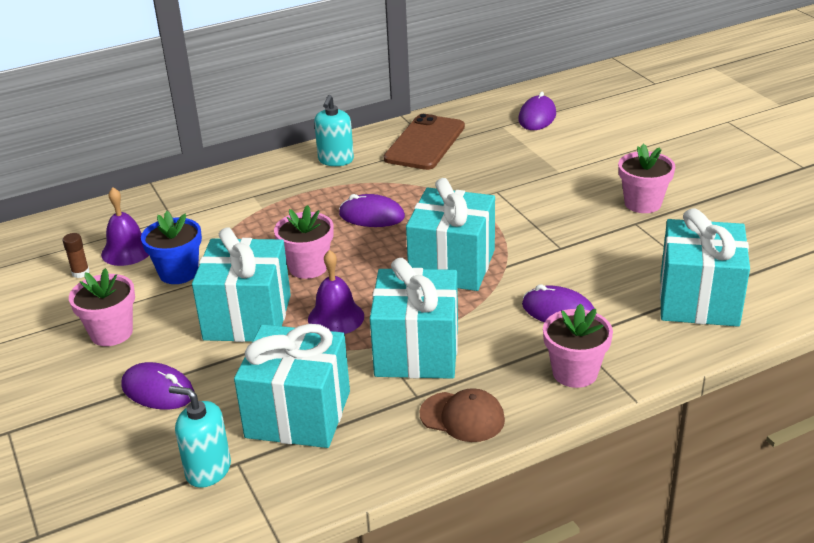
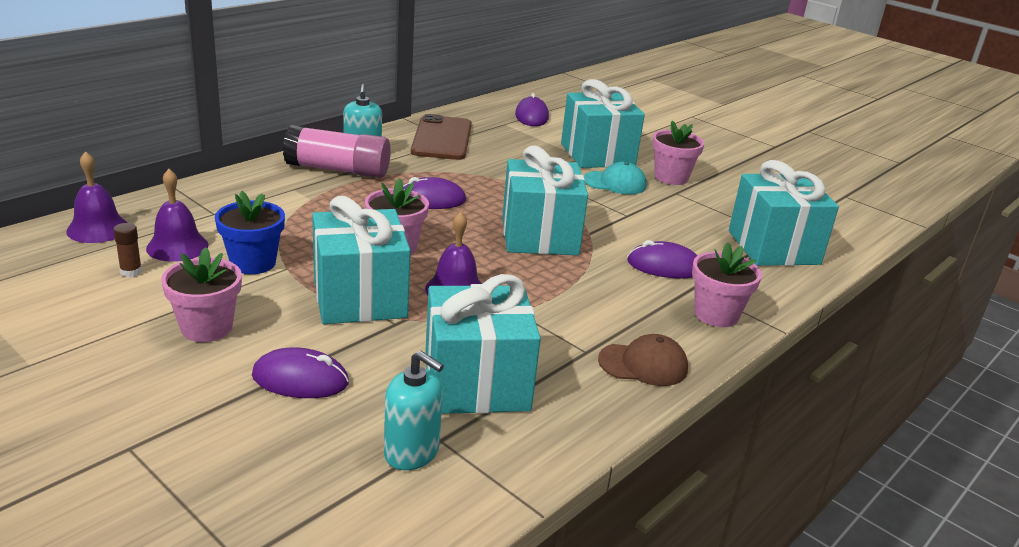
camera: 25 degrees left, 5 degrees down
(75, 228) = (98, 229): none -> purple bell
(208, 470) = (412, 452): turquoise soap dispenser -> turquoise soap dispenser turned 150 degrees counterclockwise
(304, 176) = (338, 170): none -> pink glue stick
(417, 351) = (558, 312): turquoise gift -> turquoise gift (597, 155)
(573, 207) = (615, 183): none -> turquoise cap

